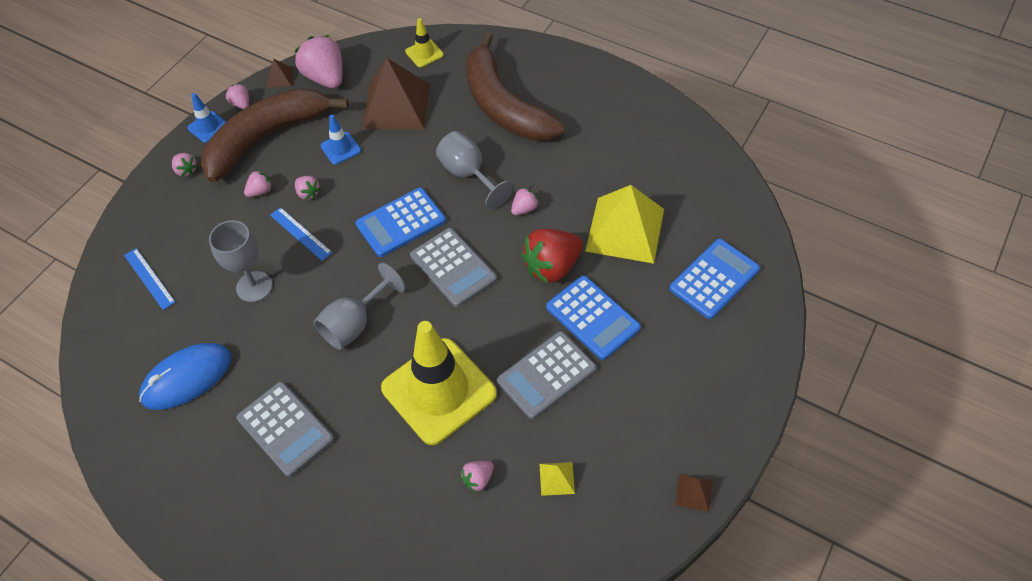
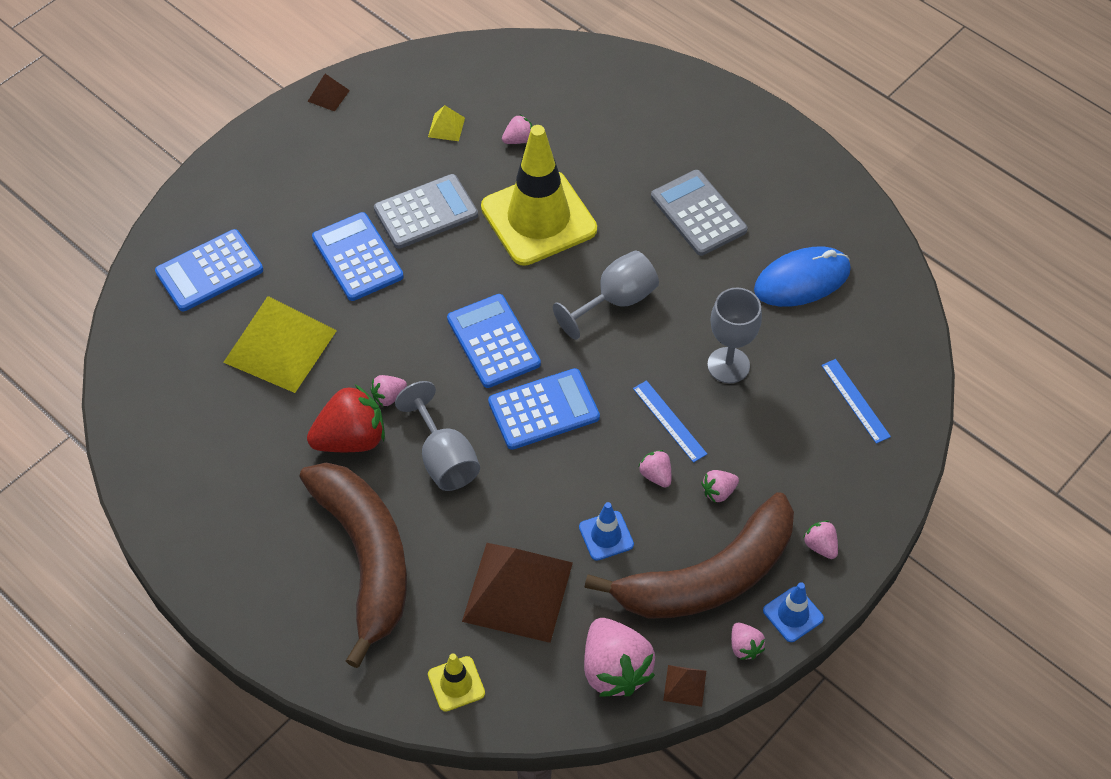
camera: 170 degrees left, 0 degrees up
(453, 267) = (493, 341): grey calculator -> blue calculator
(552, 267) = (381, 319): red strawberry -> red strawberry (351, 439)

